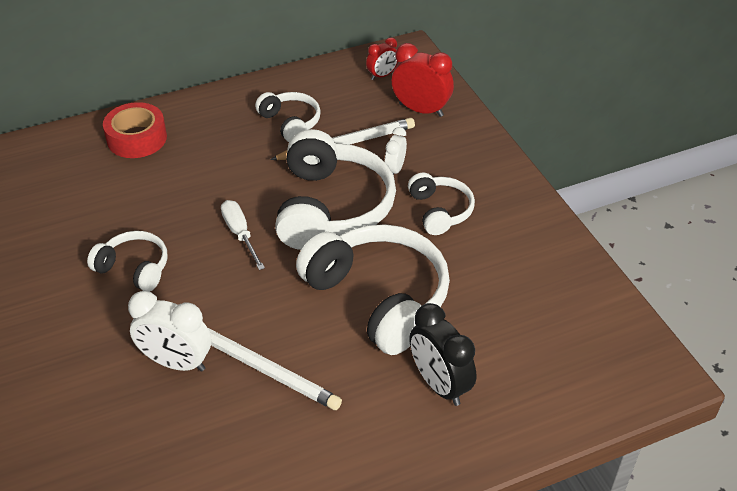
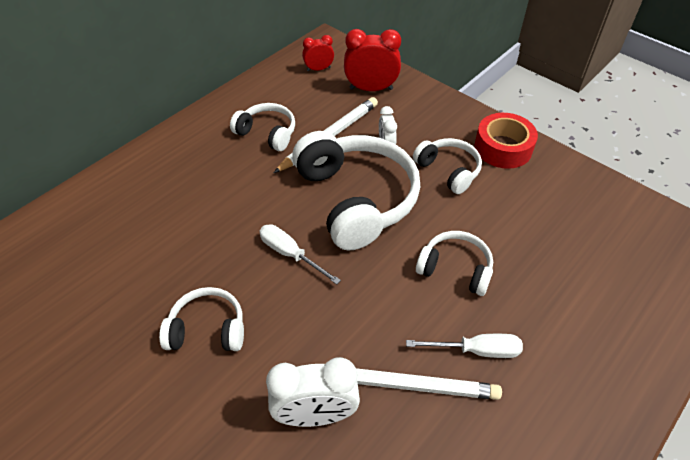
camera: 25 degrees left, 5 degrees up
(137, 138) = (128, 194): red tape -> red tape (503, 148)
(346, 368) = (476, 350): none -> white screwdriver
(378, 298) = (455, 269): white headphones -> white headphones, size x0.53
(382, 75) = (318, 69): red clock -> red clock turned 135 degrees counterclockwise
(439, 384) = (564, 332): black clock -> none

